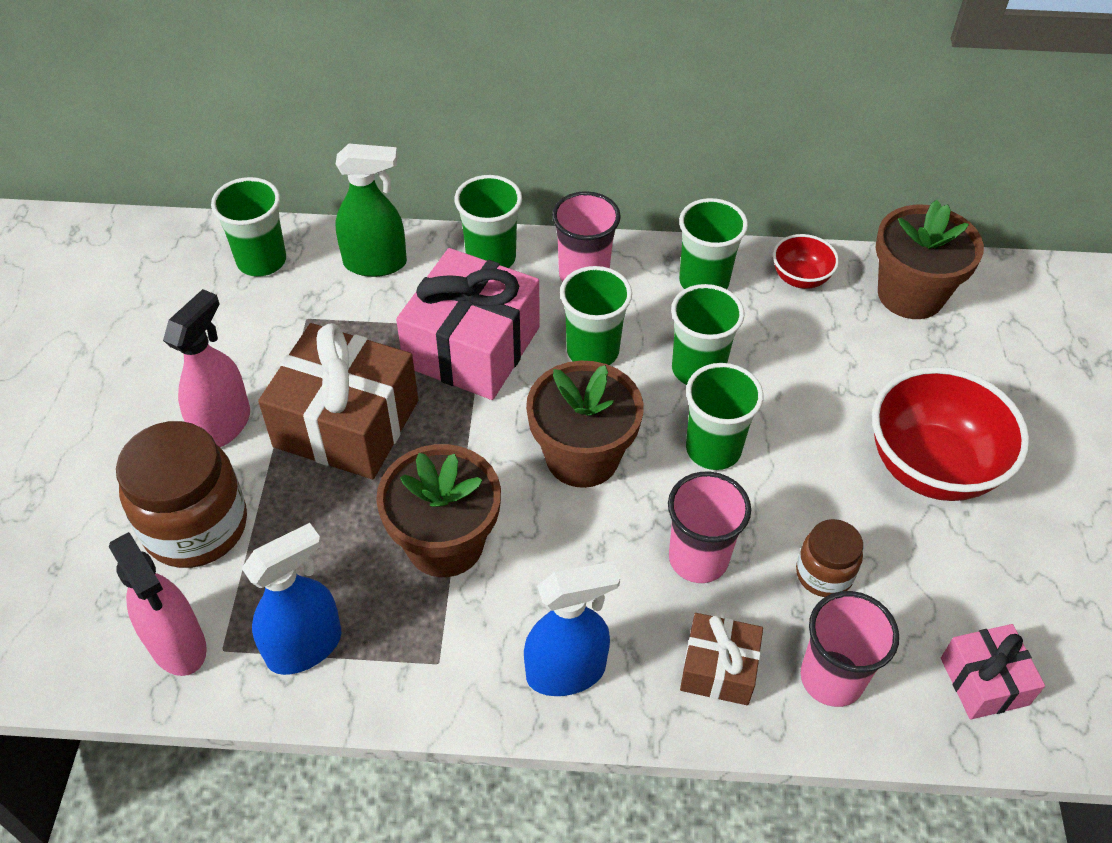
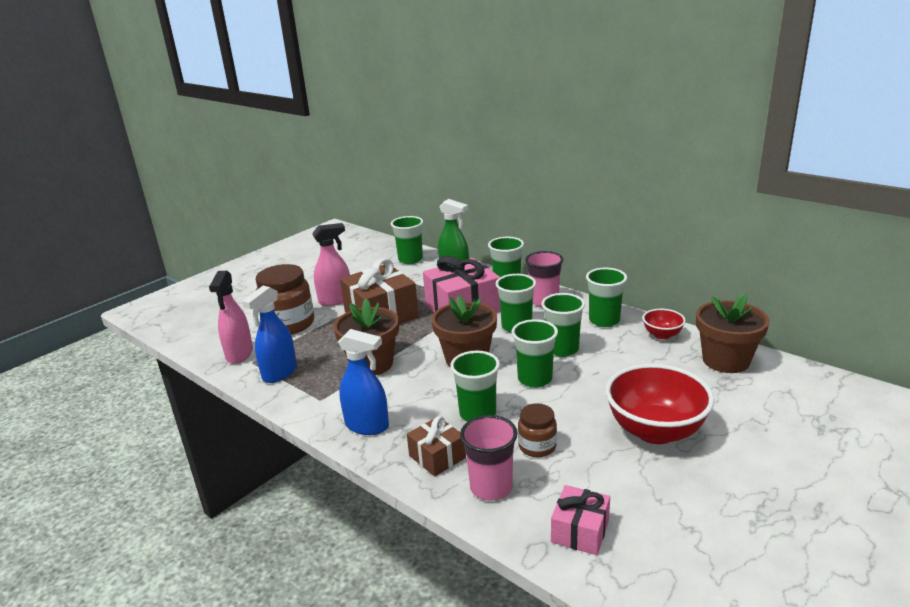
camera: 40 degrees right, 25 degrees down
(305, 646) = (279, 373): blue spray bottle -> blue spray bottle turned 120 degrees clockwise
(698, 559) = (477, 414): pink cup -> green cup

